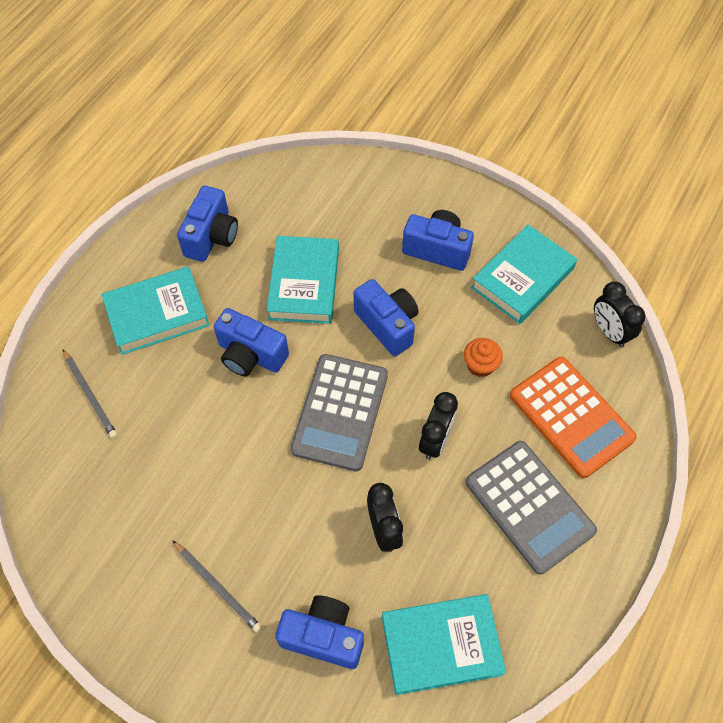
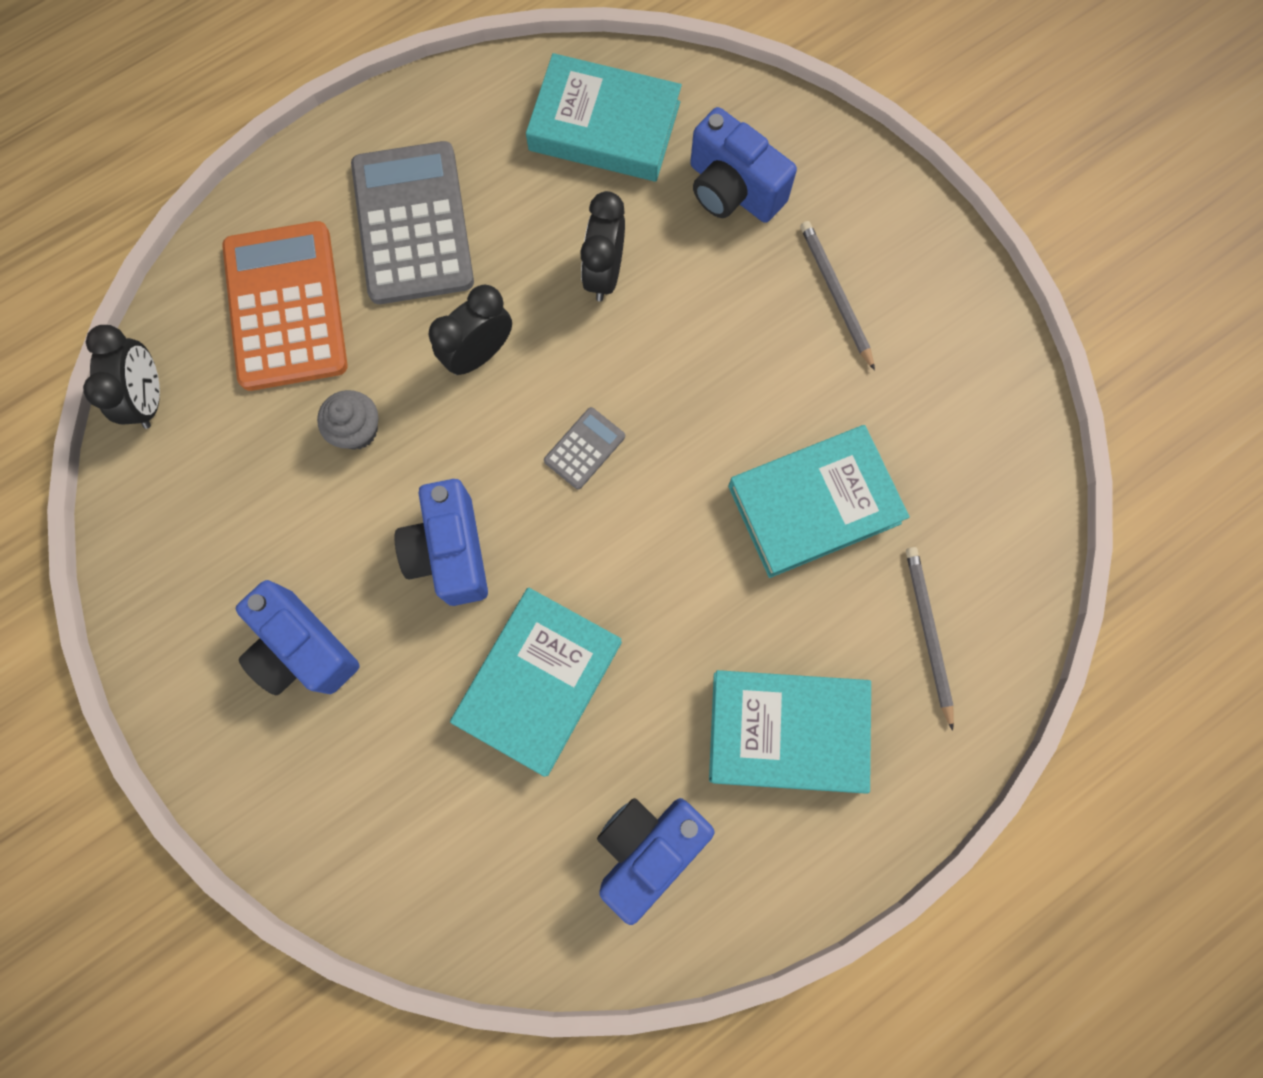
camera: 155 degrees left, 15 degrees up
(250, 355) = (671, 593): blue camera -> none
(340, 412) = (584, 448): grey calculator -> grey calculator, size x0.44
(480, 365) = (357, 430): orange cupcake -> grey cupcake
(522, 278) = (209, 538): turquoise book -> turquoise book (814, 505)

